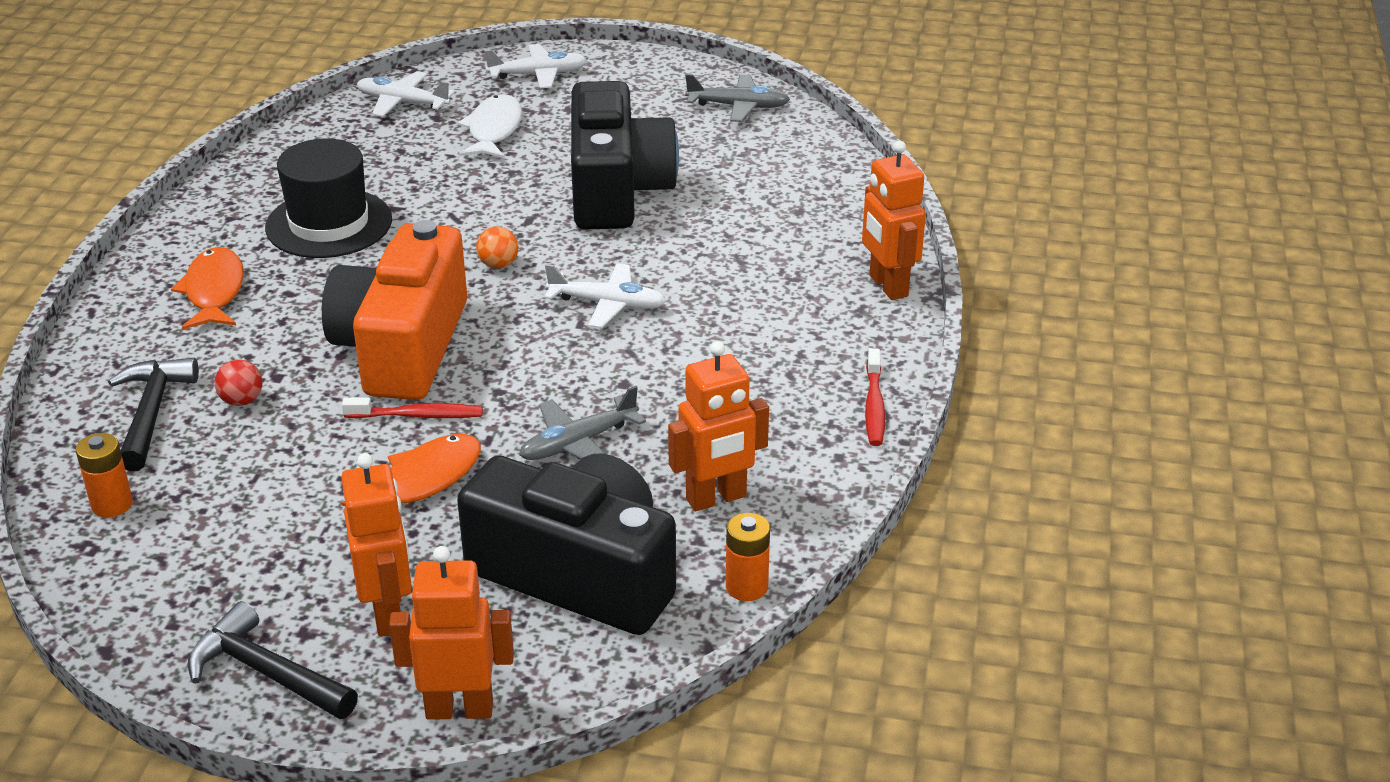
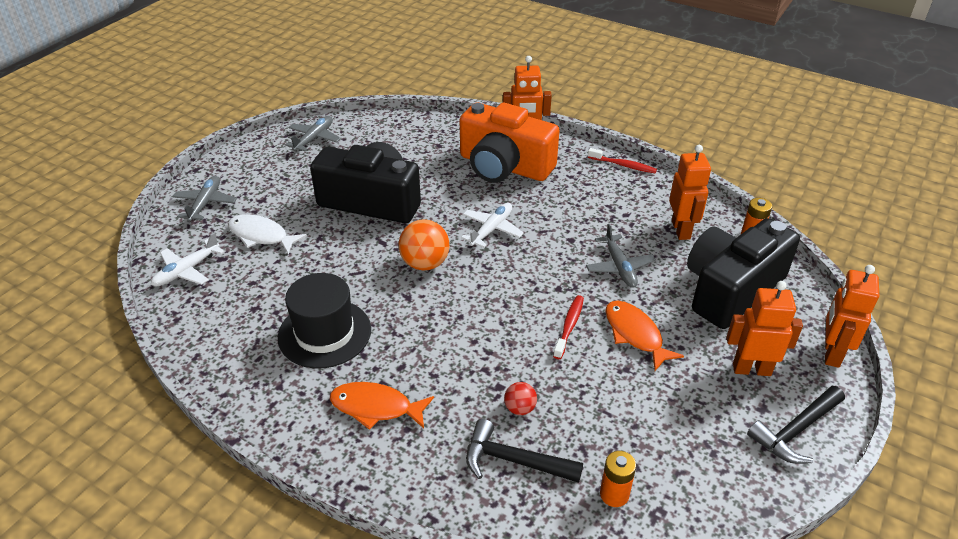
camera: 70 degrees left, 5 degrees up
(402, 347) = (493, 321): orange camera -> orange camera (504, 166)
(498, 264) = (425, 263): orange ball -> orange ball, size x1.83
(538, 74) = (205, 204): white plane -> grey plane

